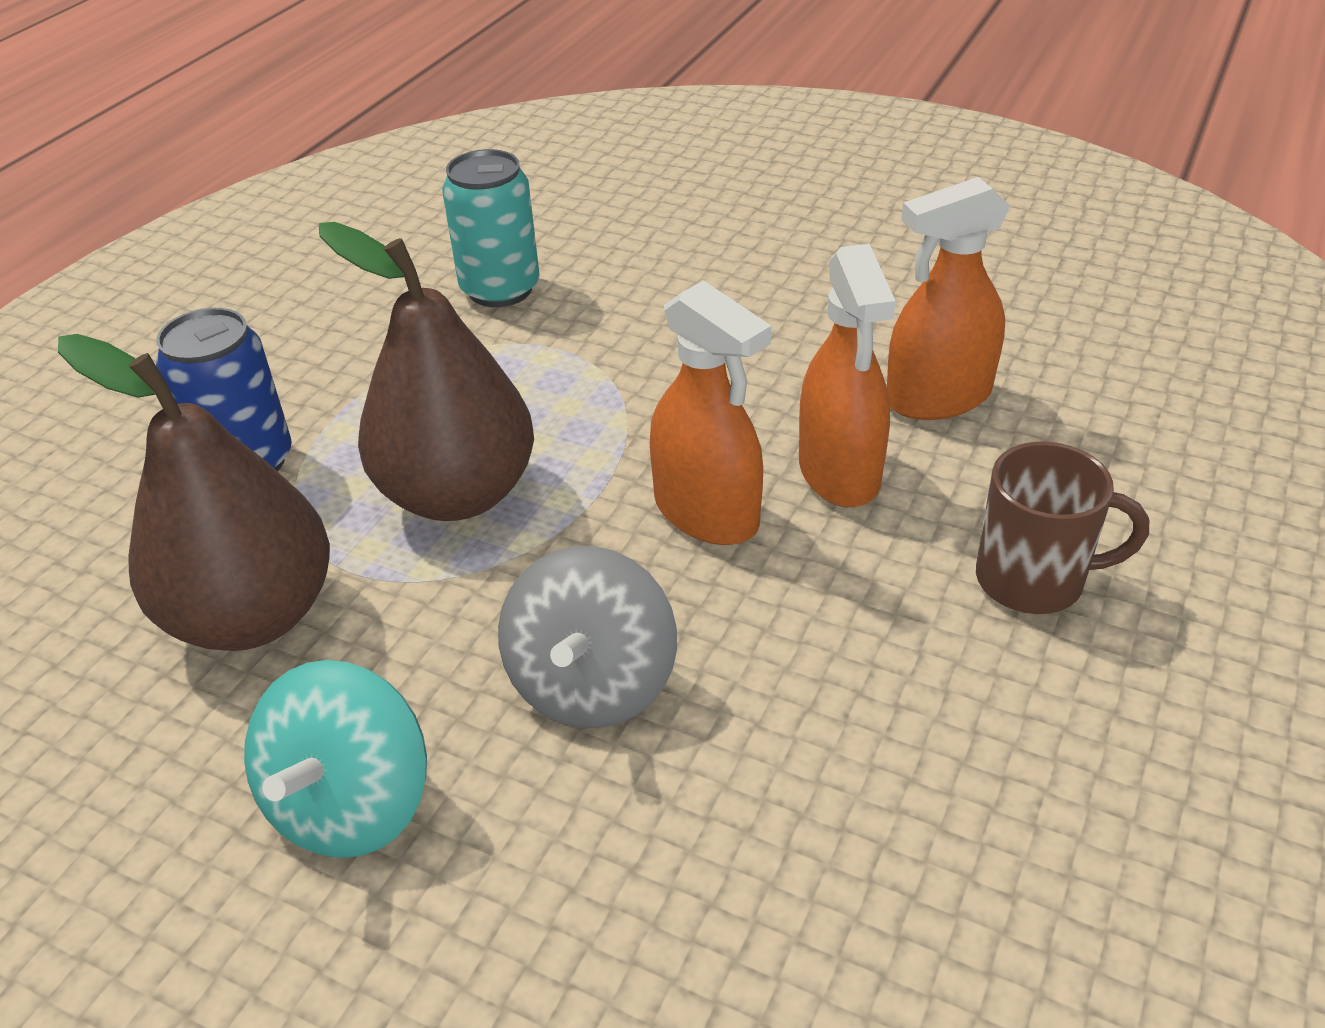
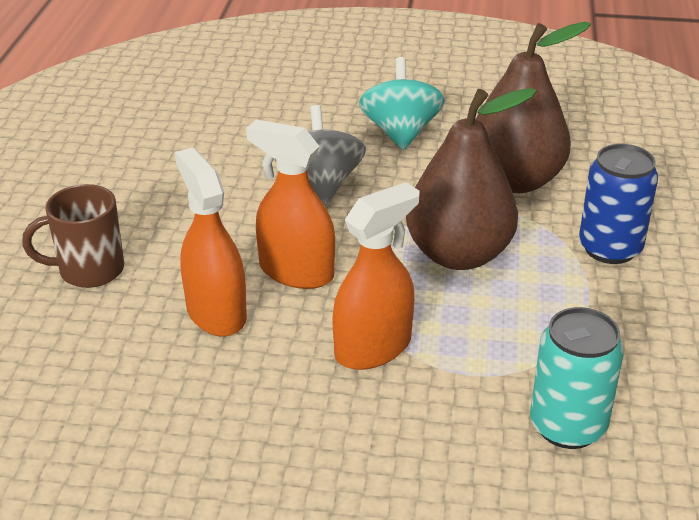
camera: 160 degrees right, 5 degrees down
(938, 398) = (149, 385): orange spray bottle -> orange spray bottle (373, 348)

